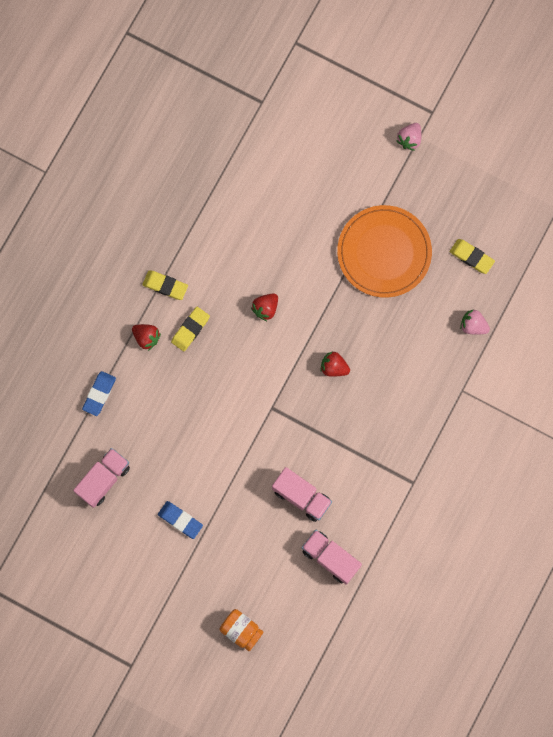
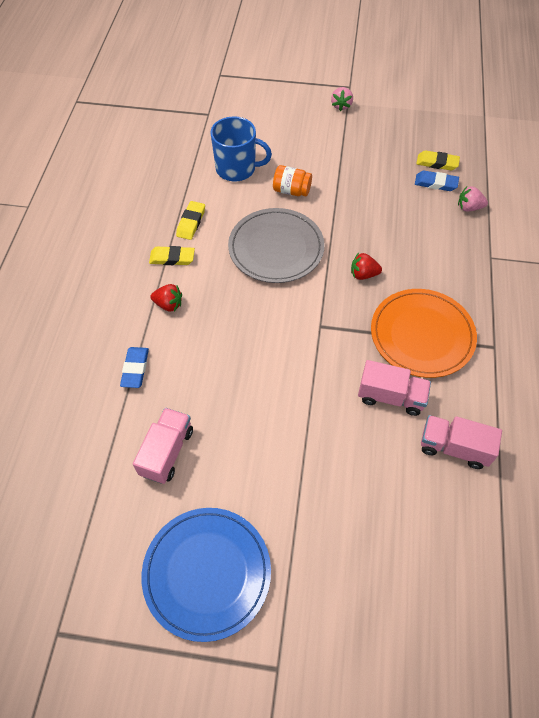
camera: 20 degrees left, 20 degrees down
(104, 585) = (207, 573): none -> blue plate
(180, 520) = (270, 465): blue eraser -> blue eraser (436, 183)
(190, 329) = (210, 285): yellow eraser -> yellow eraser (191, 222)
(241, 630) = (395, 567): orange jar -> orange jar (291, 191)
(264, 193) = (237, 169): none -> blue mug
(265, 308) = (276, 248): red strawberry -> grey plate
(384, 252) = (361, 180): orange plate -> orange plate (422, 335)

